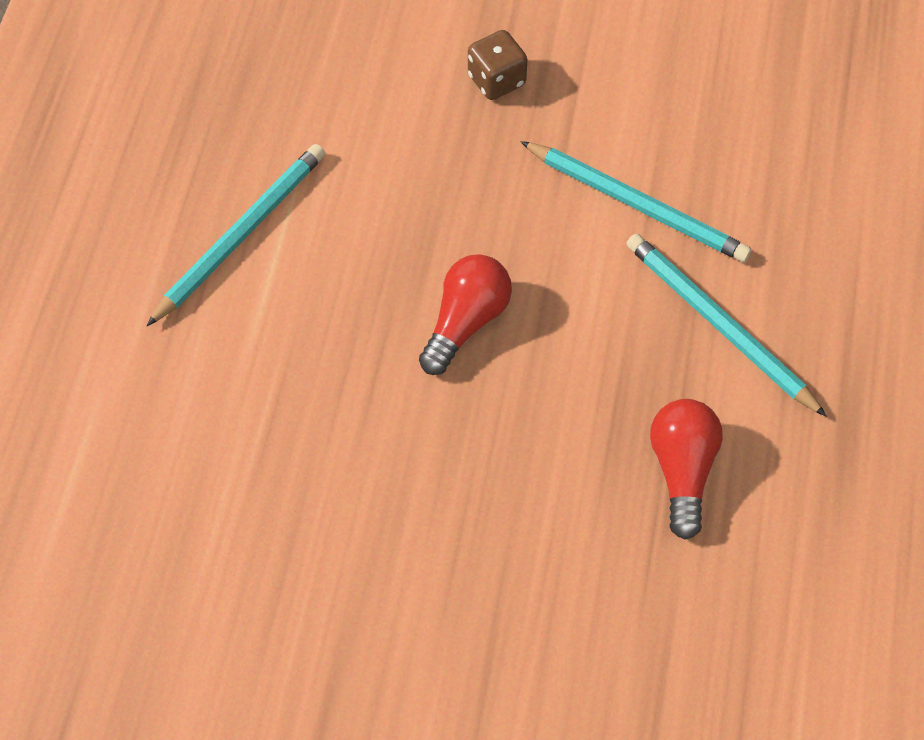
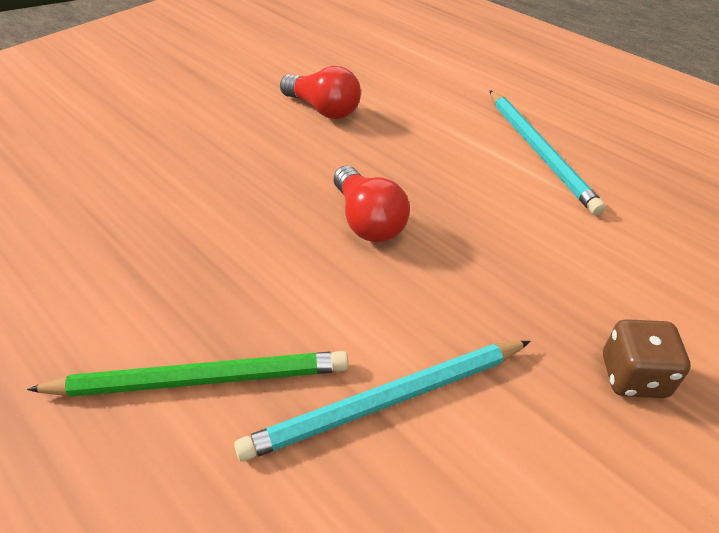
camera: 125 degrees right, 15 degrees down
(682, 471) = (122, 270): red light bulb -> red light bulb (323, 109)
(720, 326) = (199, 379): turquoise pencil -> green pencil

